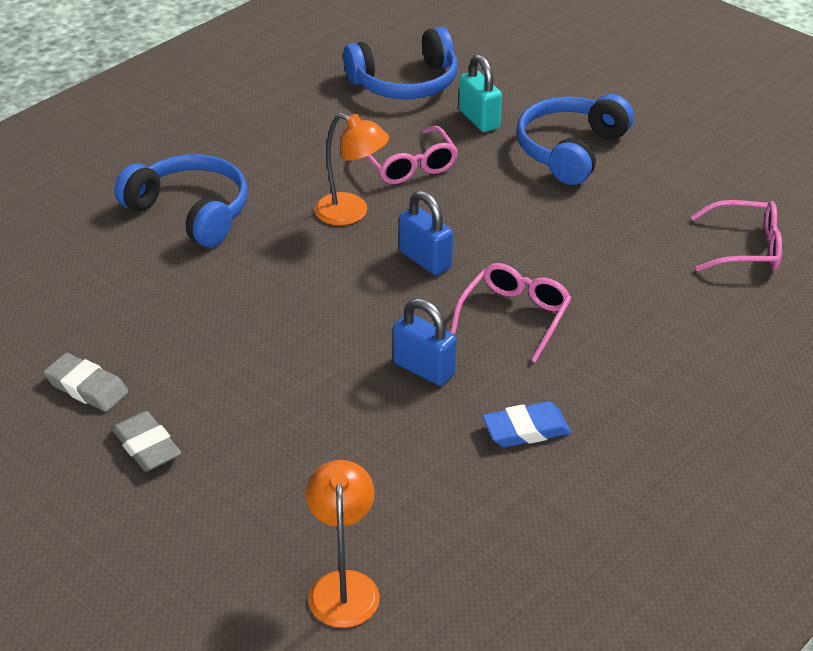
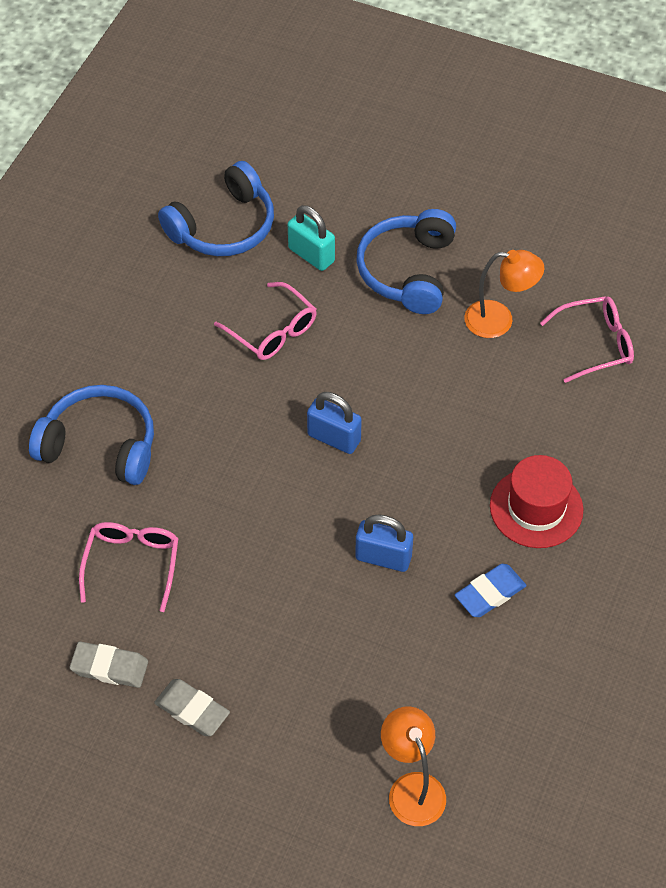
camera: 20 degrees left, 15 degrees up
(351, 213) = (246, 403): orange lamp -> orange lamp (499, 320)
(515, 316) = (435, 478): pink glasses -> pink glasses (132, 564)
(615, 368) = (536, 508): none -> red hat

